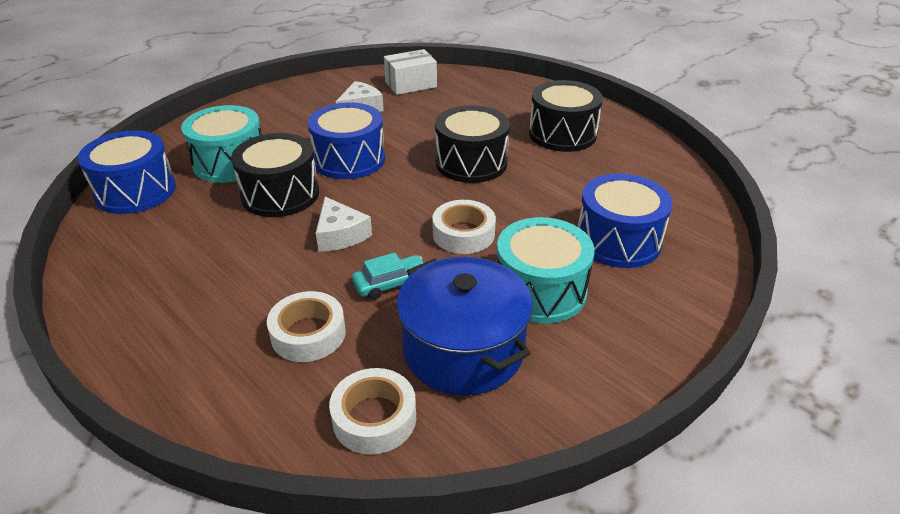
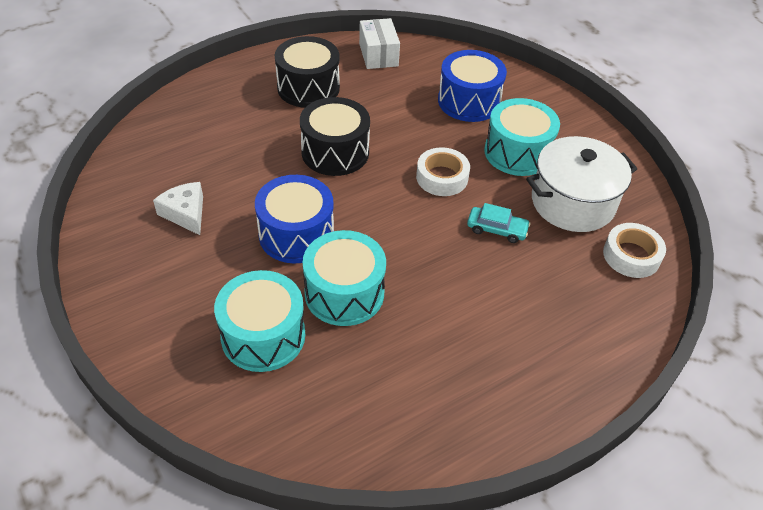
camera: 80 degrees left, 10 degrees up
(135, 191) = (295, 426): blue drum -> none
(280, 194) = (344, 293): black drum -> turquoise drum
(308, 334) = (549, 284): white tape -> none
(340, 235) = (424, 254): white cheese -> none
(391, 283) = (497, 229): turquoise car -> turquoise car turned 120 degrees clockwise
(411, 84) = (150, 166): white box -> white box (378, 55)
(463, 350) = (572, 202): blue pot -> white pot

